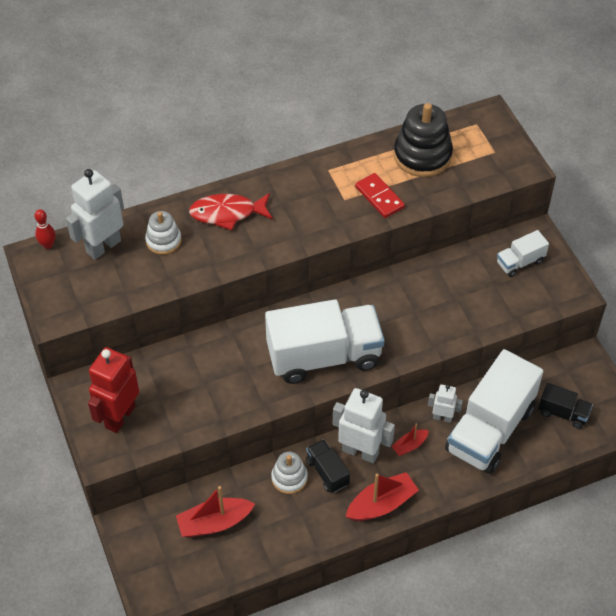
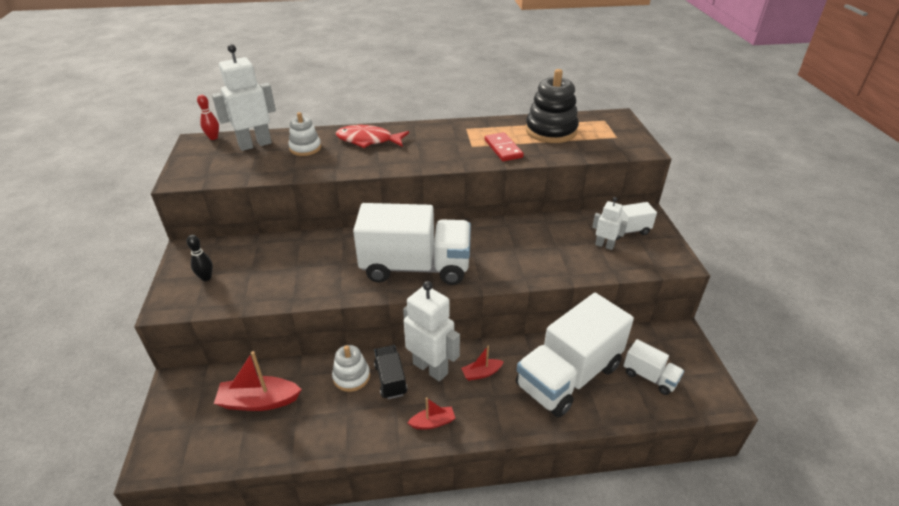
camera: 15 degrees right, 15 degrees down
(119, 416) = (206, 277): red robot -> black bowling pin
(381, 504) = (433, 422): red boat -> red boat, size x0.56
(442, 417) = (522, 355): white robot -> white robot (604, 245)
(563, 413) = (650, 377): black truck -> white truck

